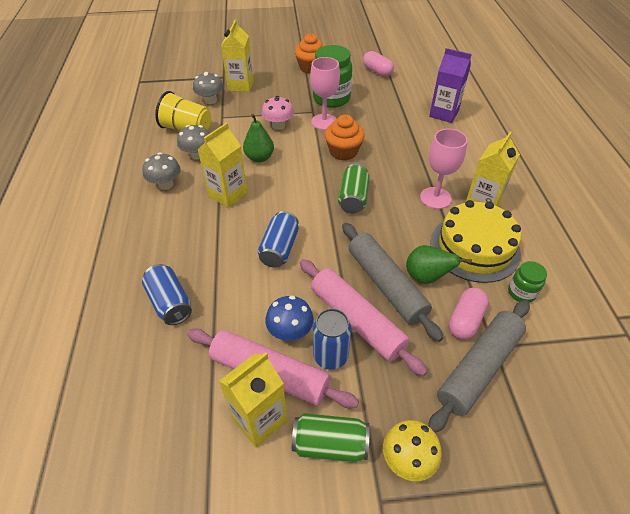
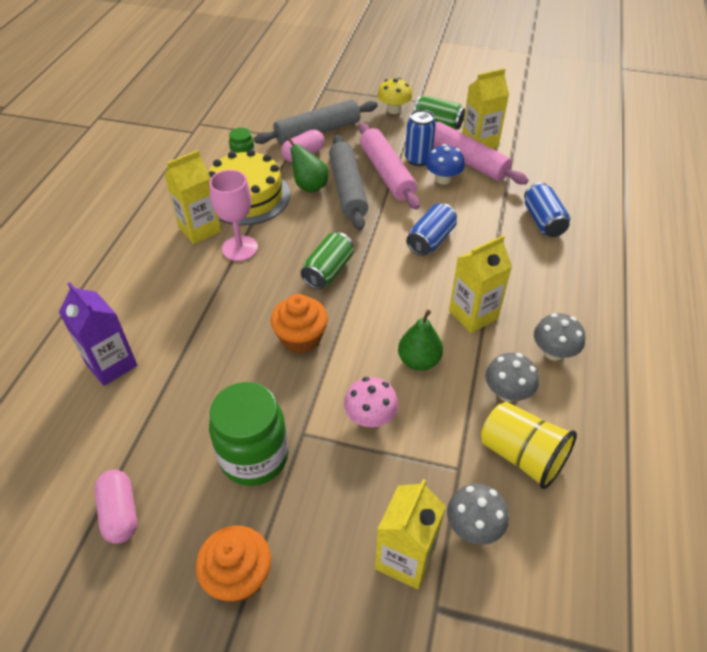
camera: 160 degrees left, 0 degrees up
(324, 122) = (296, 403): pink goblet -> none

